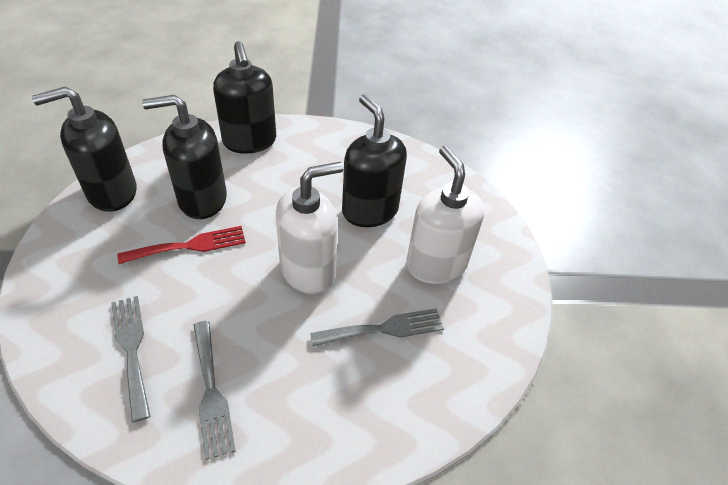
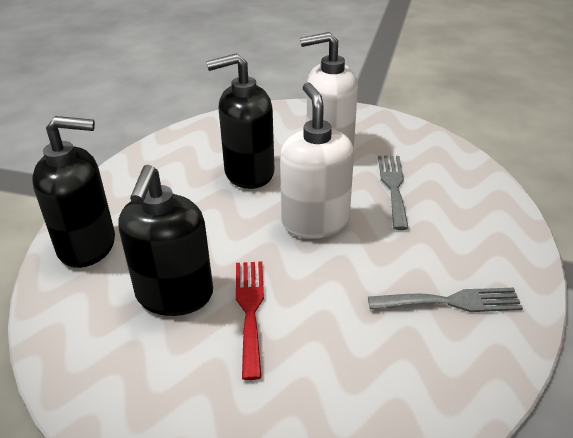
camera: 70 degrees left, 10 degrees down
(112, 192) = (113, 391): black soap dispenser -> none
(131, 349) = (393, 365): grey fork -> none

